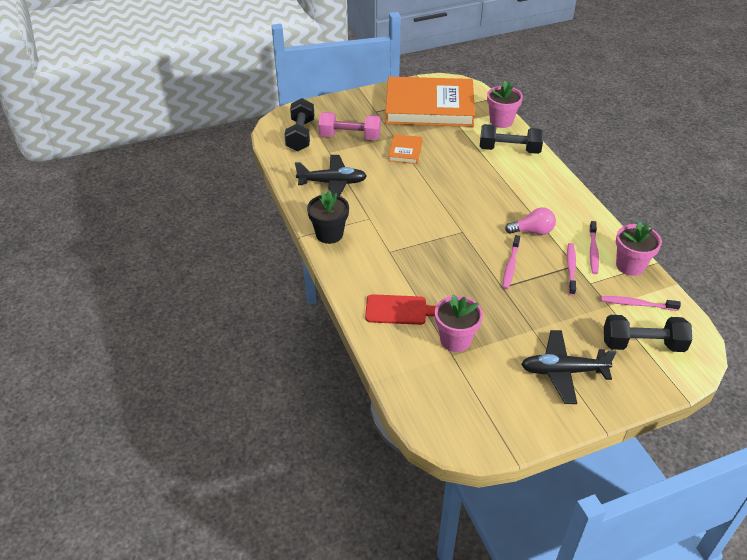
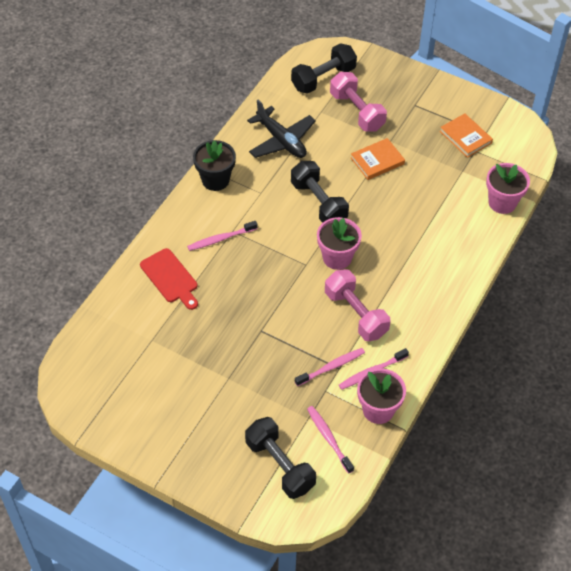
camera: 50 degrees right, 10 degrees up
(429, 106) = (465, 137): orange book -> orange book, size x0.41
(455, 340) = (169, 333): pink flower pot -> pink flower pot (337, 258)
(509, 150) = (461, 233): black dumbbell -> black dumbbell (318, 203)
(510, 266) = (293, 322): pink toothbrush -> pink toothbrush (220, 239)
(532, 231) = (355, 314): pink light bulb -> pink dumbbell
(563, 371) = (197, 423): black plane -> none

